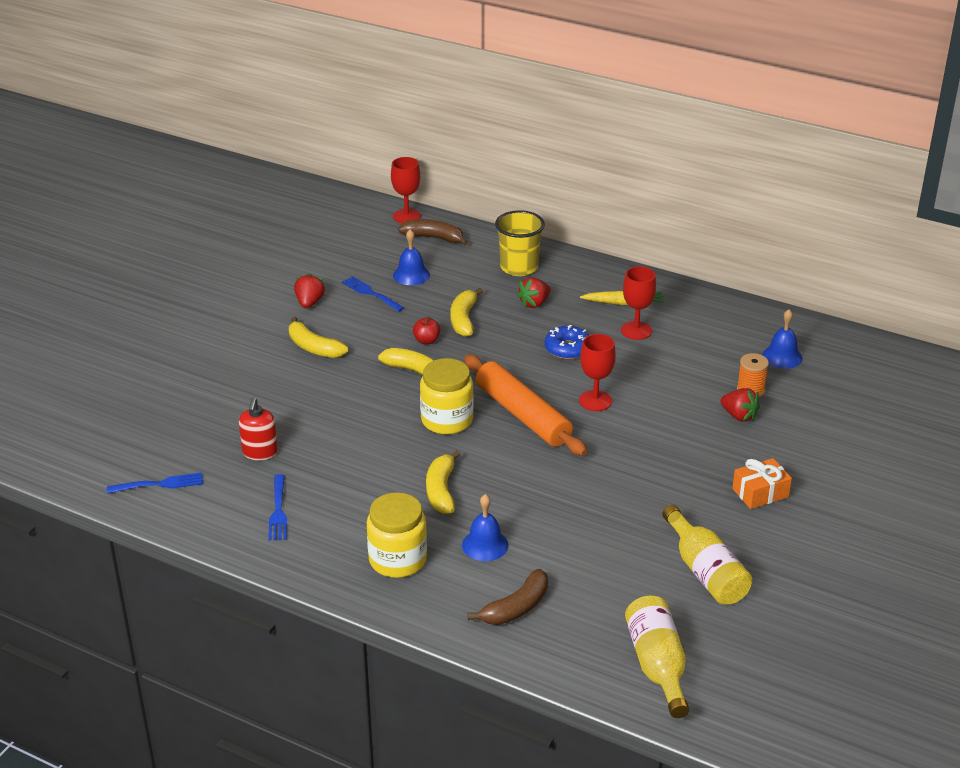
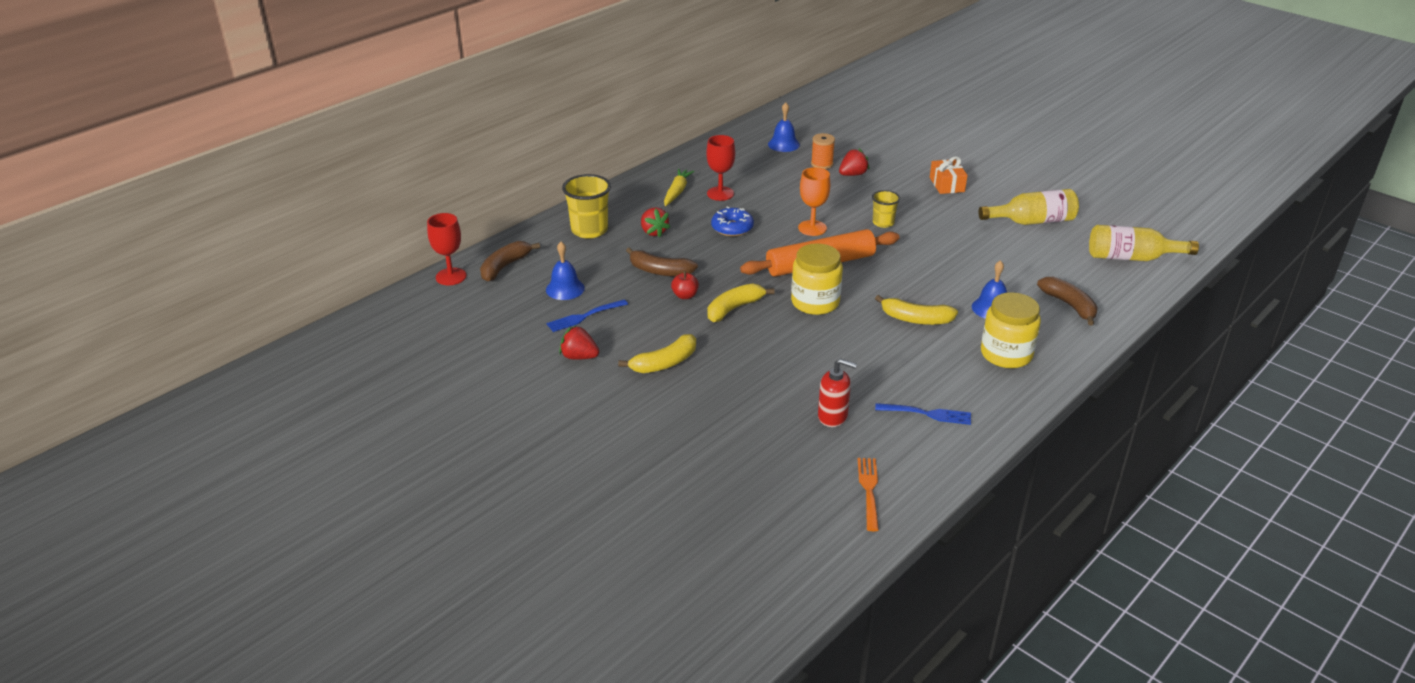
camera: 75 degrees left, 0 degrees up
(159, 484) = (869, 491): blue fork -> orange fork
(464, 319) = (659, 271): yellow banana -> brown banana
(595, 401) = (812, 228): red goblet -> orange goblet
(635, 450) = (883, 223): none -> yellow cup

